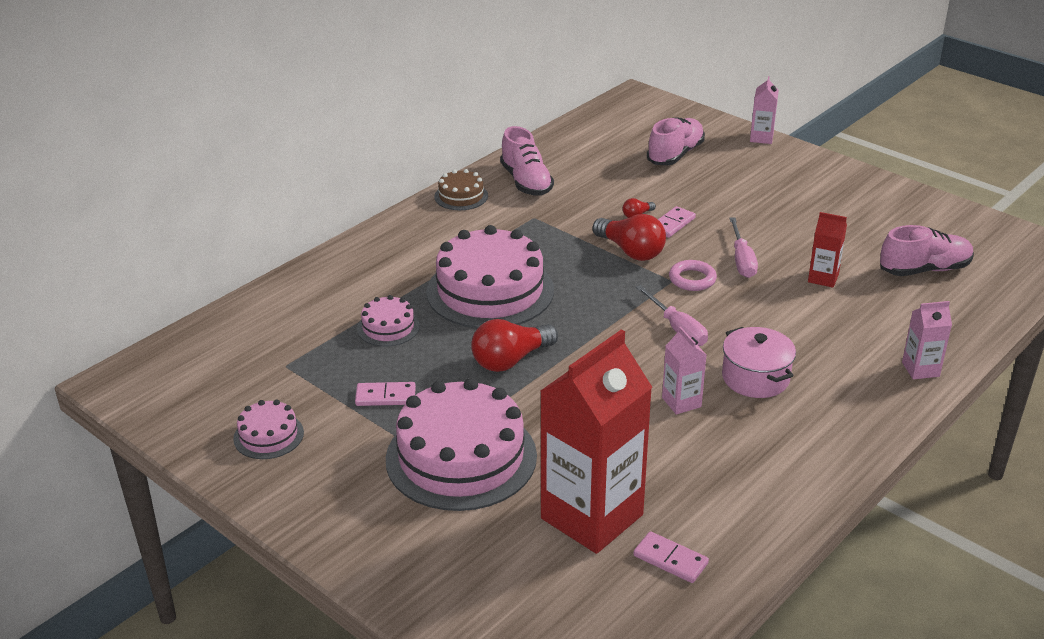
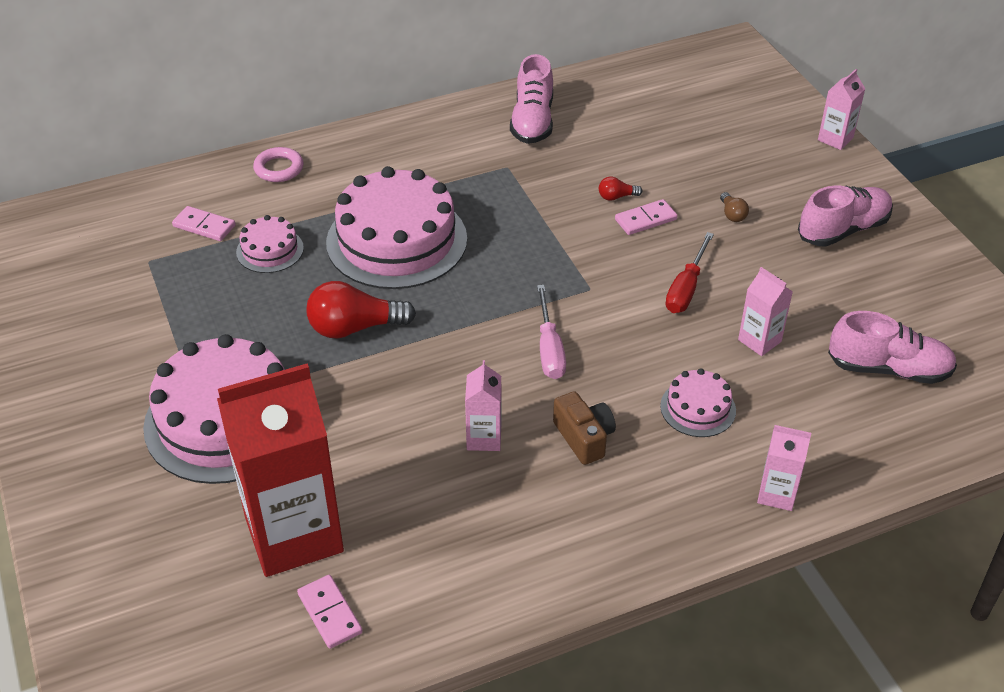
camera: 25 degrees right, 10 degrees up
(268, 435) = (78, 332): pink cake -> pink cake (698, 408)
(385, 396) = (209, 327): pink domino -> pink domino (204, 226)
(461, 196) = (454, 119): brown cake -> none
(630, 251) = (575, 239): red light bulb -> none
(675, 155) = (719, 133): pink shoe -> pink shoe (843, 230)
(692, 279) = (613, 294): pink ring -> pink ring (279, 168)
(732, 204) = (732, 214): none -> brown light bulb
(742, 260) = (686, 288): pink screwdriver -> red screwdriver
(755, 378) = (584, 437): pink pot -> brown camera
(823, 278) = (759, 341): red carton -> pink carton

